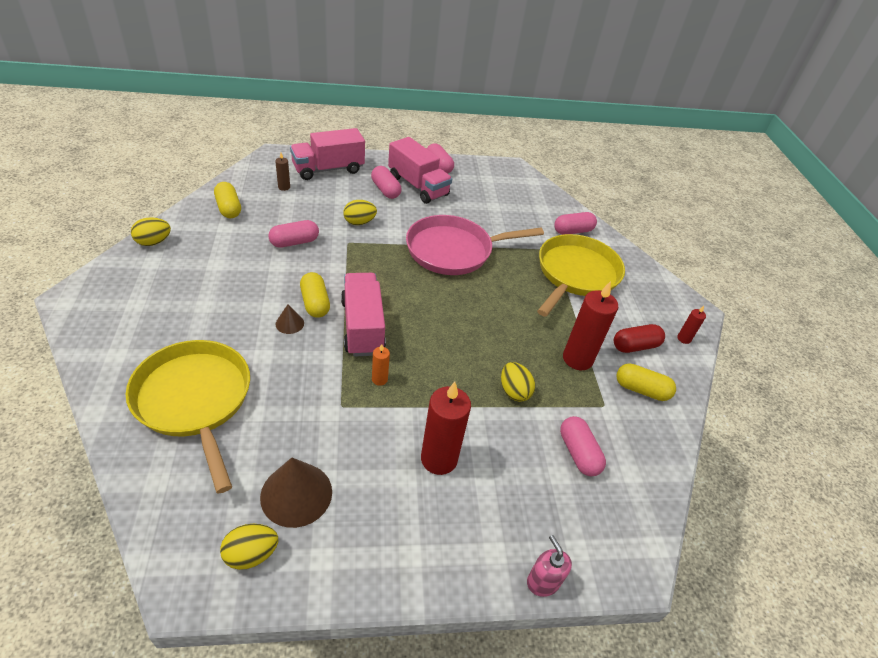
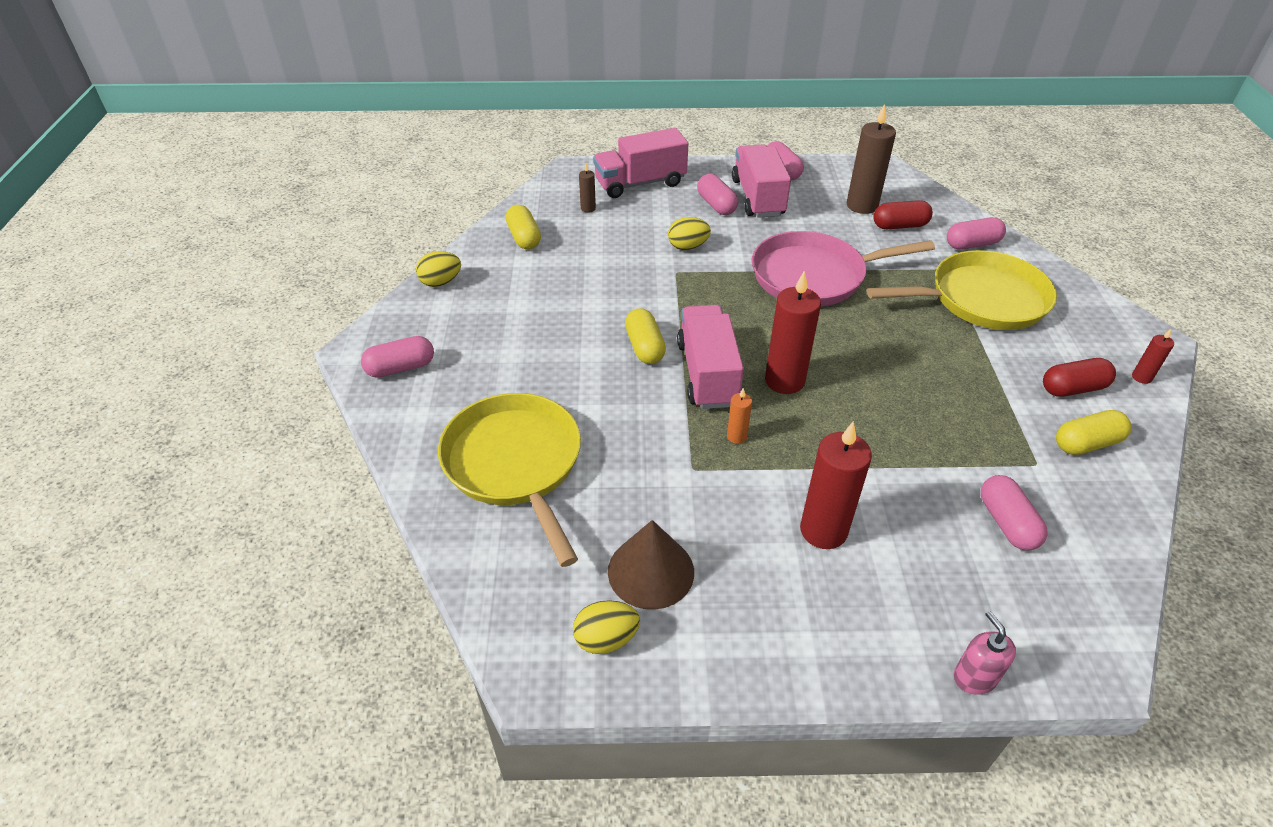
camera: 10 degrees right, 0 degrees up
(289, 323) = (616, 372): brown cone -> none
(294, 242) = (610, 275): pink capsule -> pink capsule (401, 368)
(418, 186) = (758, 197): pink truck -> pink truck turned 150 degrees counterclockwise
(495, 197) = (862, 206): none -> brown candle
(514, 391) = (912, 448): yellow egg -> none
(521, 214) = (900, 226): none -> red capsule
(576, 274) = (981, 299): yellow pan -> yellow pan turned 45 degrees clockwise
(577, 359) = (994, 406): red candle -> red candle (784, 381)
(641, 390) = (1086, 443): yellow capsule -> yellow capsule turned 45 degrees counterclockwise

